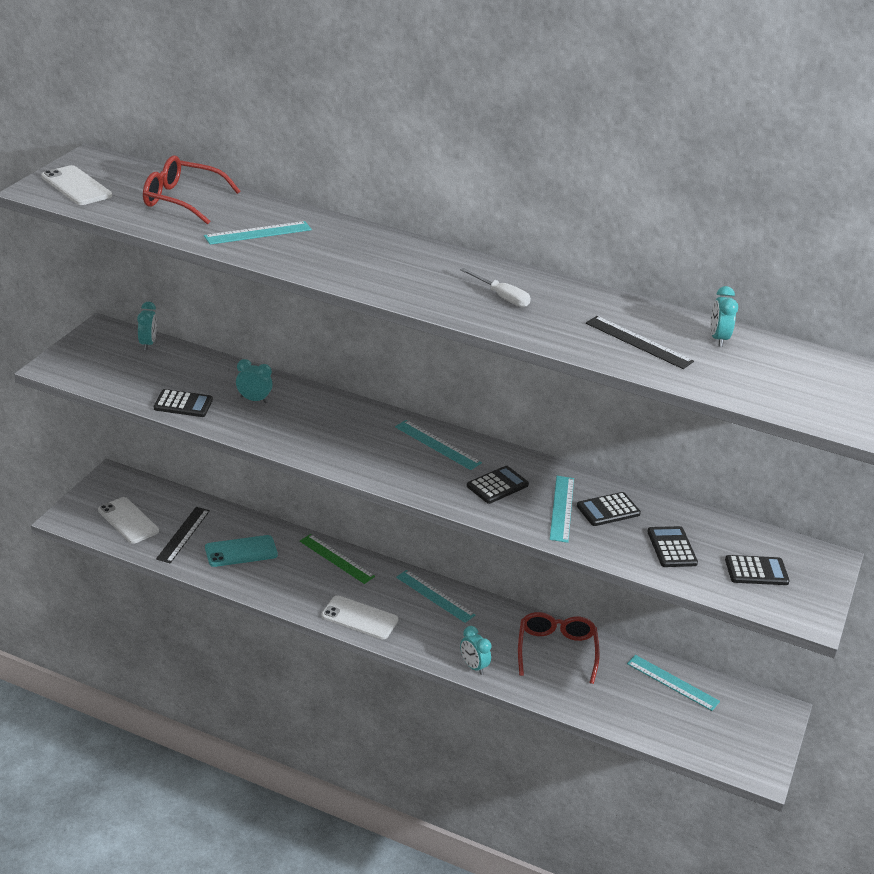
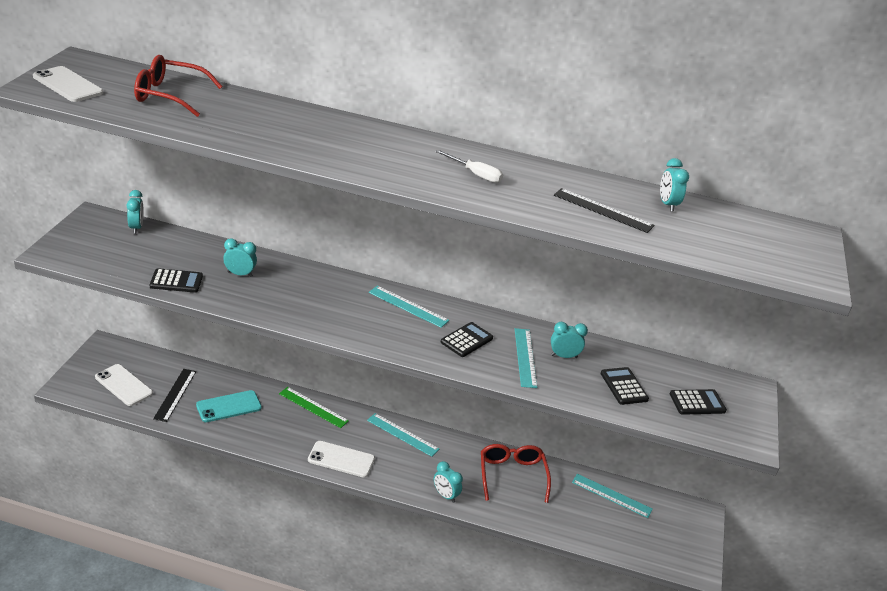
camera: 10 degrees left, 0 degrees up
(258, 233) = (245, 123): turquoise ruler -> none
(608, 510) = (564, 356): black calculator -> turquoise clock

